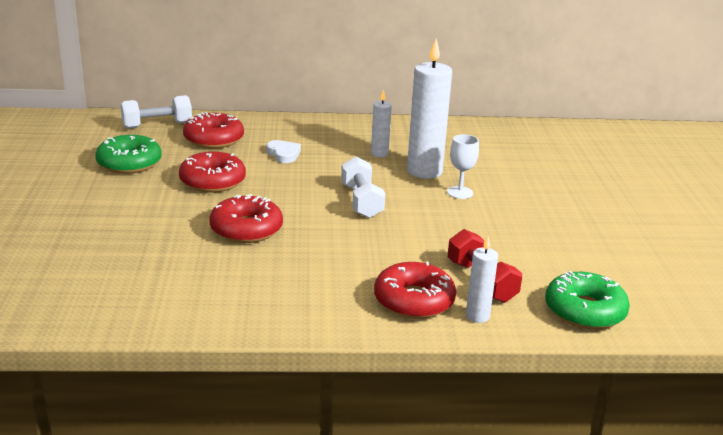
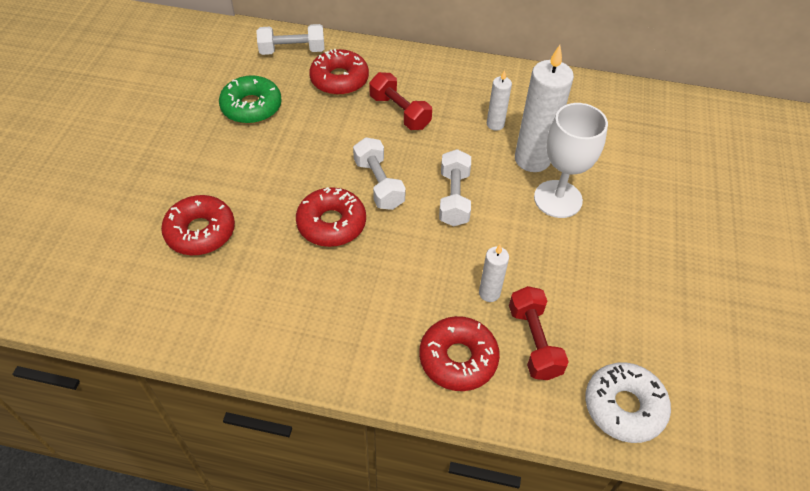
camera: 15 degrees right, 25 degrees up
(212, 181) = (320, 145): red donut -> red donut (200, 232)
(283, 154) = (400, 112): white heart -> red dumbbell
(283, 200) = (379, 184): none -> white dumbbell
(460, 192) = (558, 199): white goblet -> white goblet, size x1.80
(477, 316) = (512, 393): white candle -> white candle (489, 293)
(584, 311) = (624, 407): green donut -> white donut

